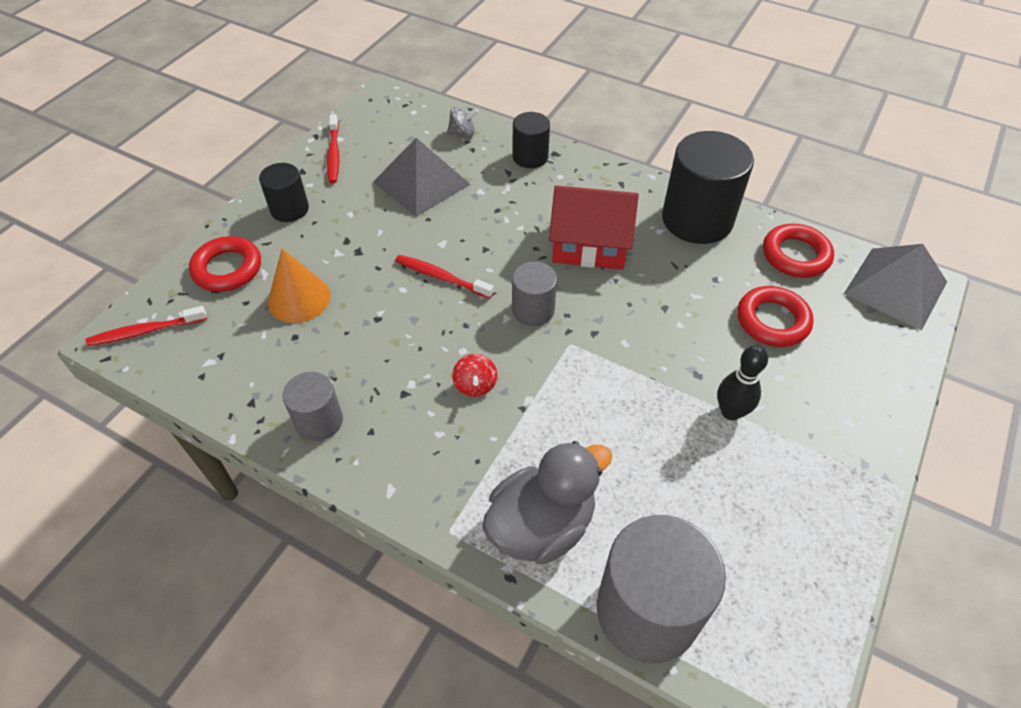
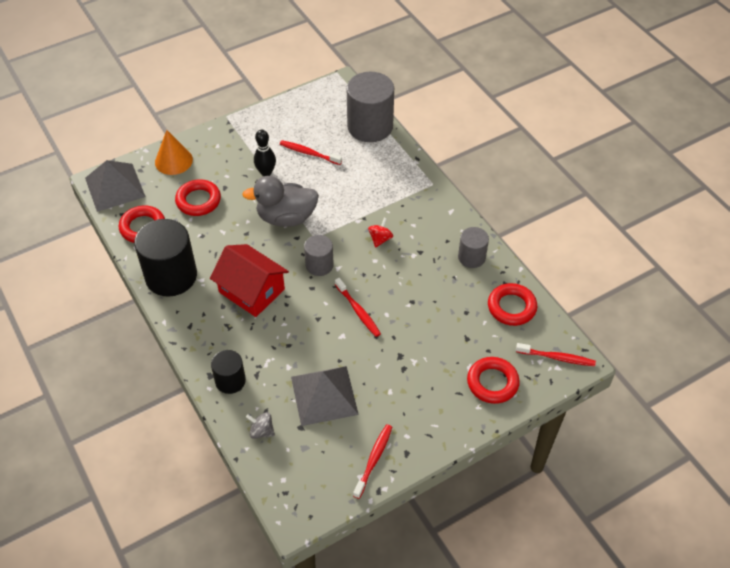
camera: 150 degrees left, 0 degrees up
(229, 371) = (511, 307): none -> red ring
(289, 209) = (431, 417): black cylinder -> none
(299, 298) = (453, 337): orange cone -> orange cone (173, 161)
(541, 525) = (391, 169): grey duck -> grey duck (286, 217)
(701, 484) = (309, 153): none -> red toothbrush

